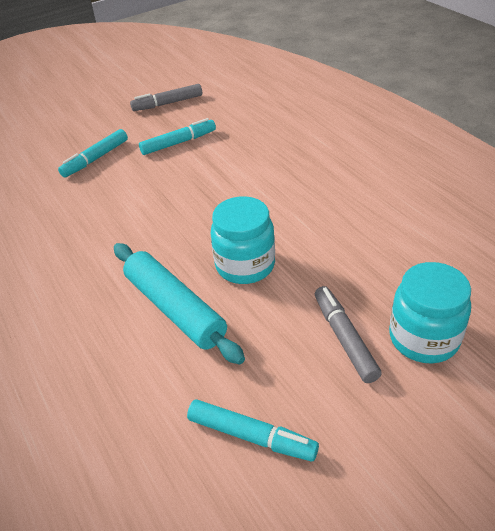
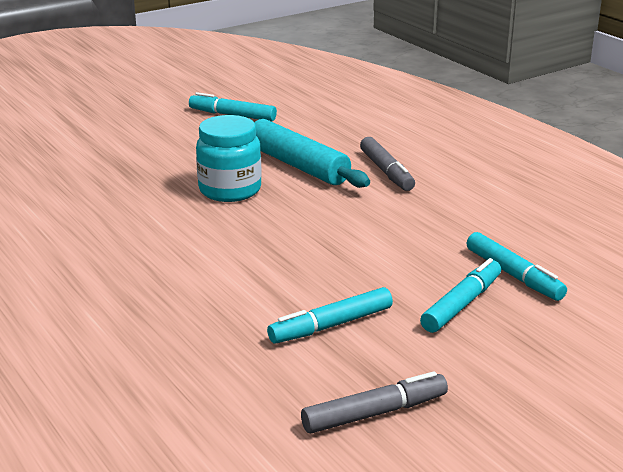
camera: 175 degrees right, 15 degrees down
(49, 181) = (514, 275): none -> turquoise marker
(344, 338) = (150, 149): grey marker -> grey marker (386, 171)
(423, 338) = (85, 149): turquoise jar -> none

